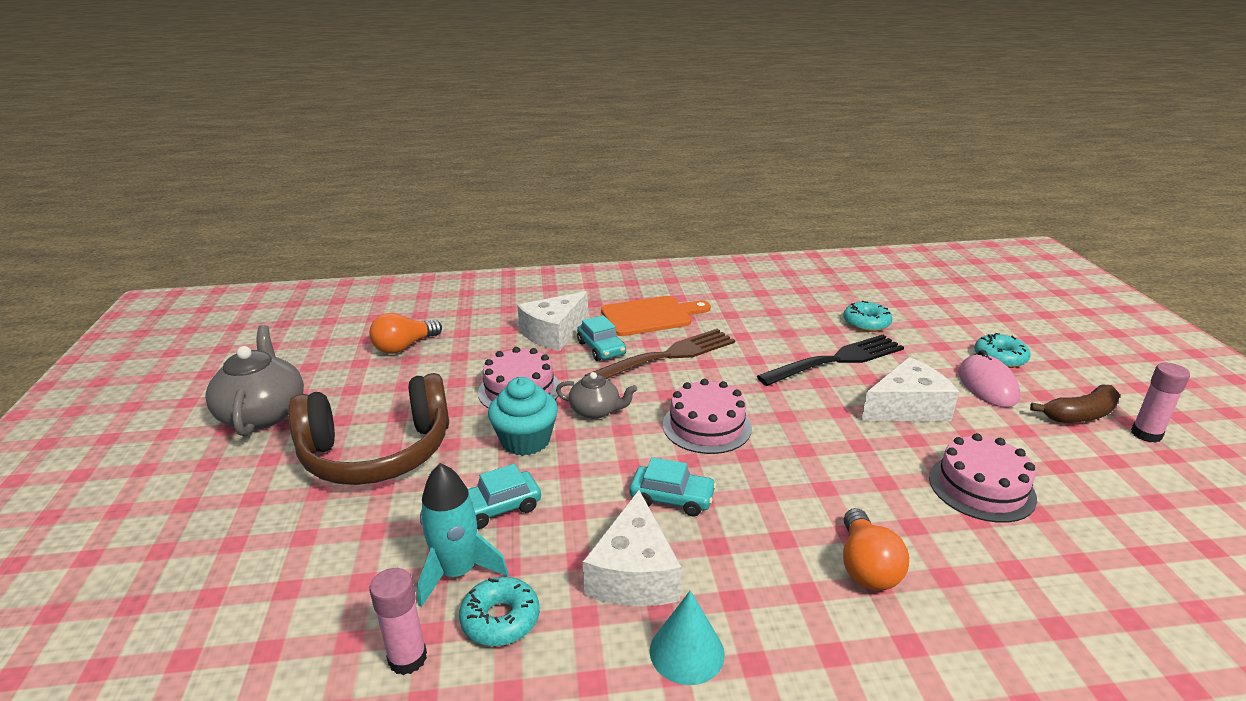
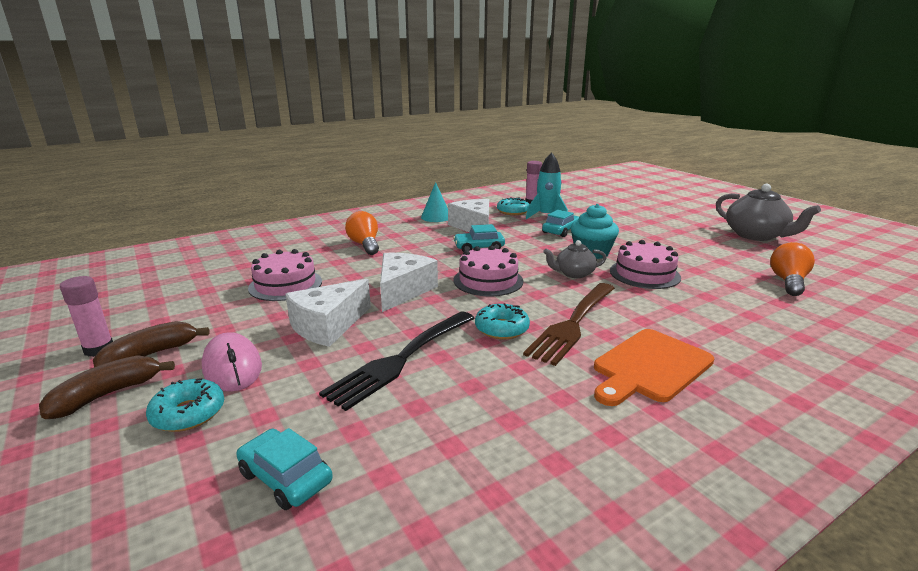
camera: 155 degrees right, 5 degrees down
(377, 452) = (658, 235): brown headphones -> none
(554, 333) = (706, 321): white cheese -> white cheese (403, 290)
(601, 348) = (640, 317): turquoise car -> turquoise car (285, 477)
(866, 323) = (368, 432): turquoise donut -> turquoise donut (501, 329)
(1082, 385) = (107, 395): none -> brown banana

